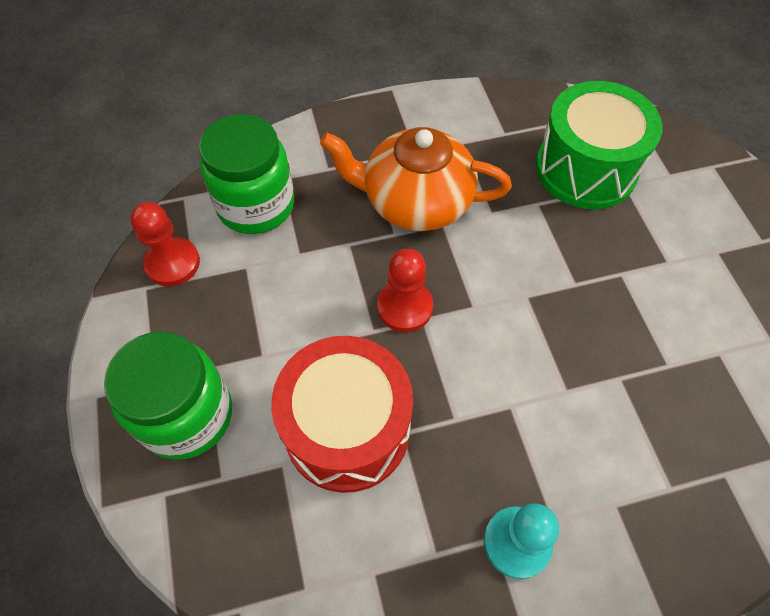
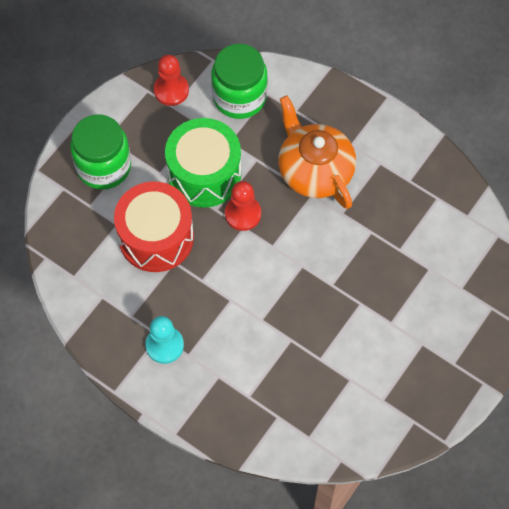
camera: 50 degrees right, 5 degrees up
(585, 169) = (422, 240): green drum -> green drum (204, 174)

